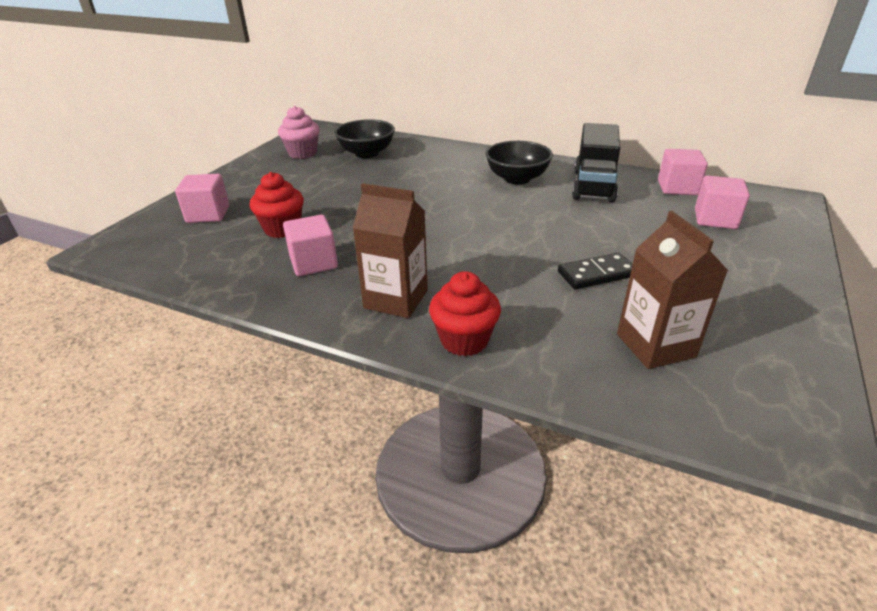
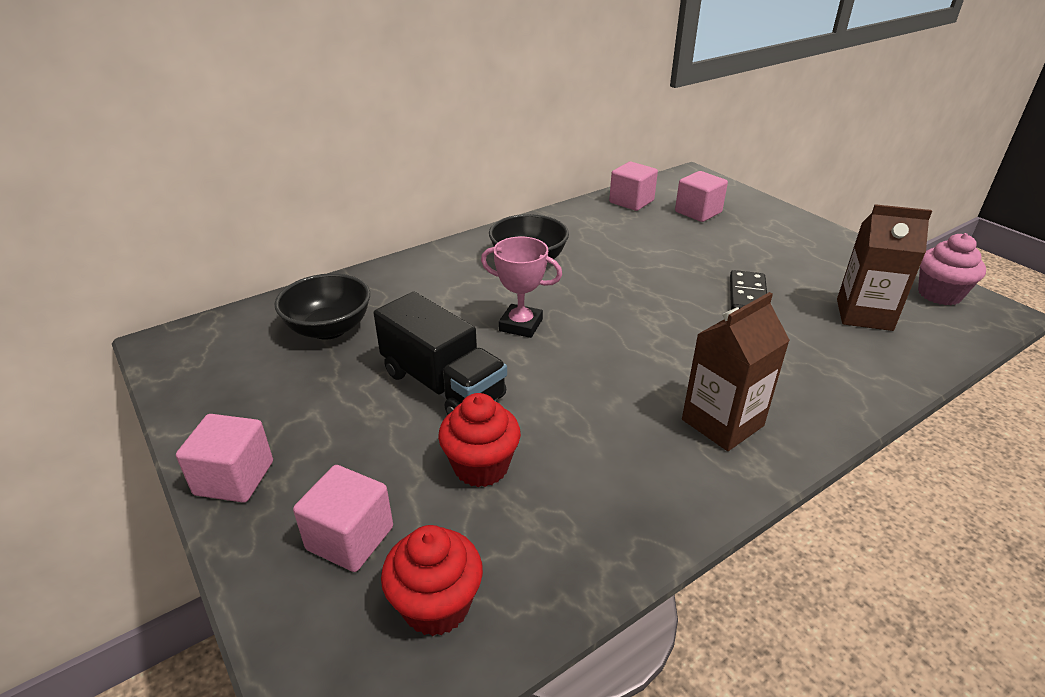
camera: 60 degrees left, 0 degrees up
(302, 153) = (246, 382): pink cupcake -> pink cupcake (939, 294)
(313, 263) = (598, 462): pink cube -> pink cube (234, 478)
(433, 199) = (521, 325): none -> pink trophy
(464, 340) = (818, 404): red cupcake -> red cupcake (436, 605)
(593, 185) = (587, 231): black truck -> black truck (442, 385)

